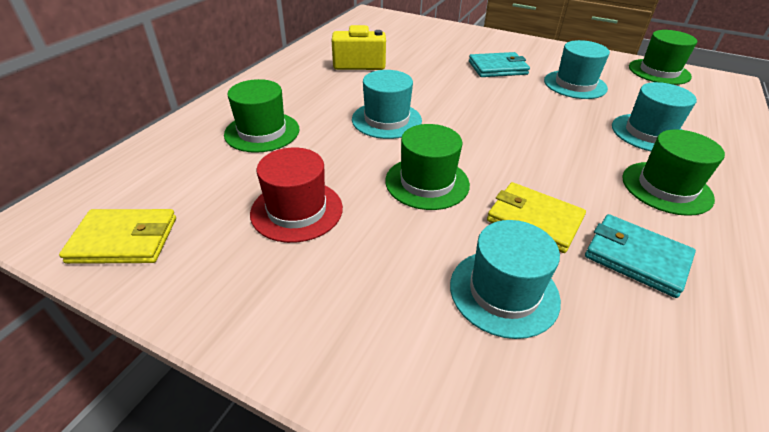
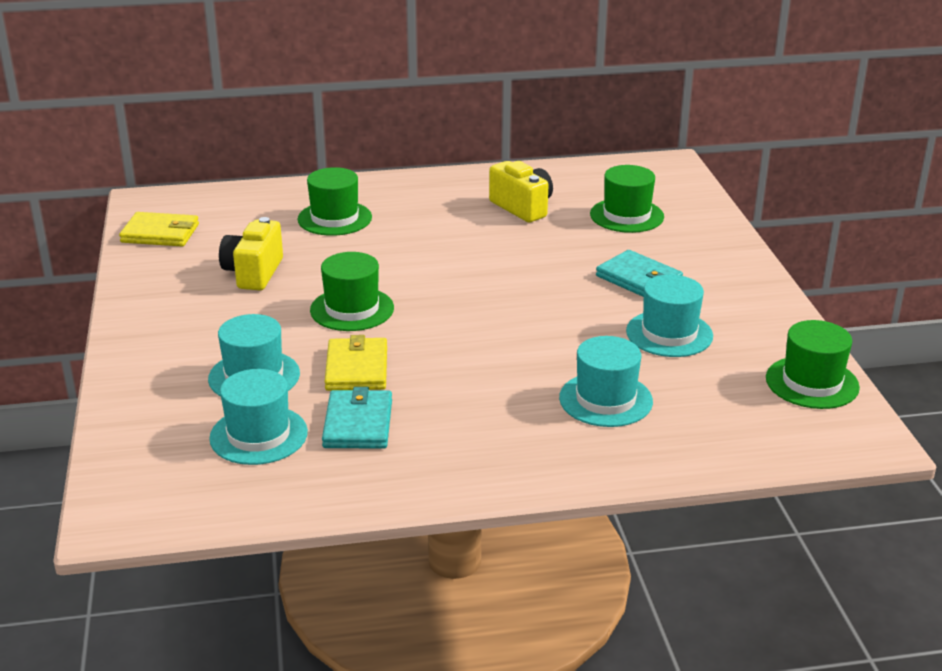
camera: 55 degrees right, 10 degrees down
(124, 240) = (160, 233): yellow wallet -> yellow wallet turned 45 degrees counterclockwise
(297, 210) = (253, 273): red hat -> yellow camera
(386, 120) = (429, 259): turquoise hat -> turquoise hat (258, 435)
(666, 188) = (494, 424): green hat -> green hat (626, 215)

